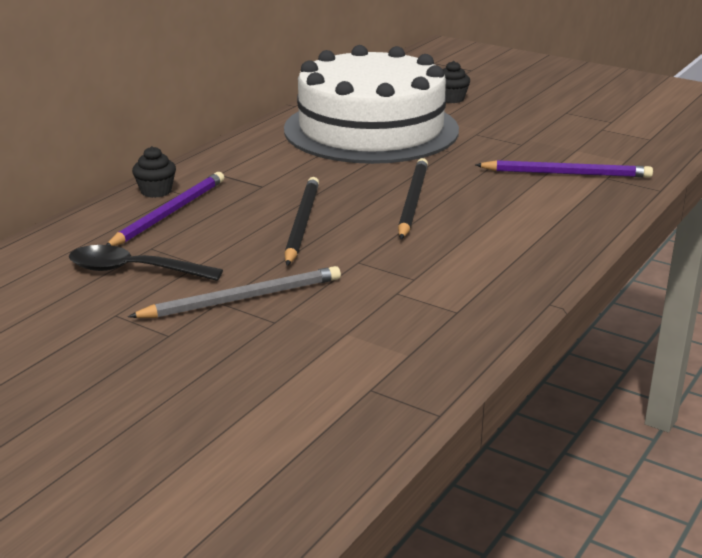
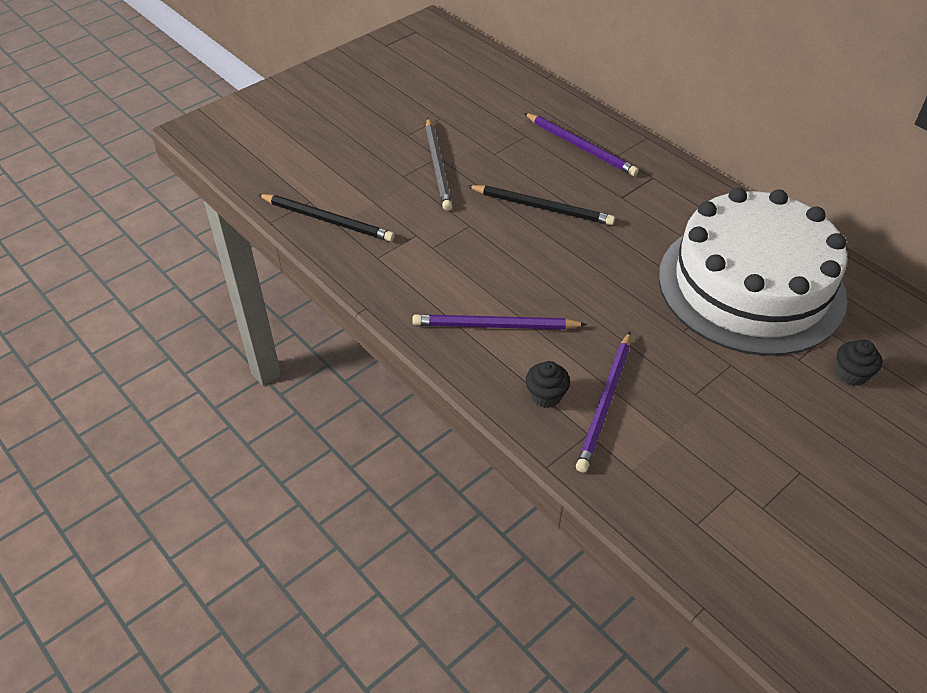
camera: 105 degrees right, 20 degrees up
(134, 270) = (494, 127): black spoon -> none
(156, 191) = (623, 143): black cupcake -> black cupcake (546, 396)
(412, 201) = (567, 276): black pencil -> black pencil (328, 220)
(514, 228) = (495, 326): none -> purple pencil

